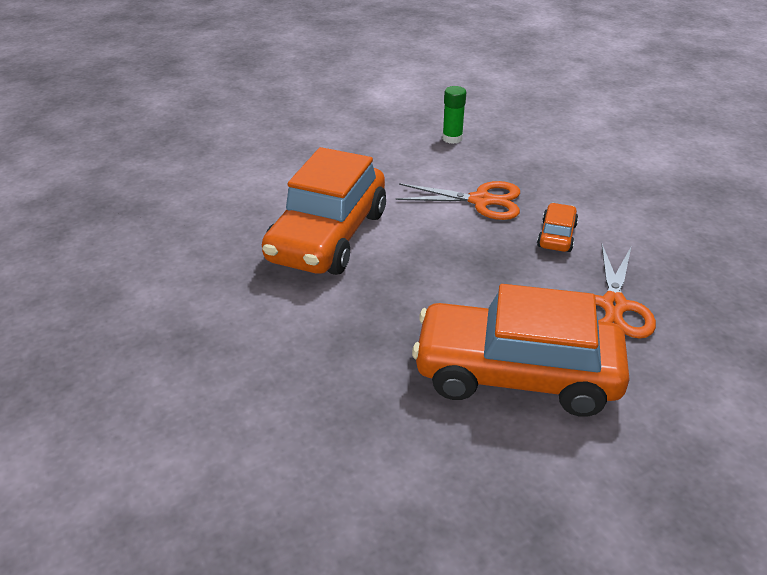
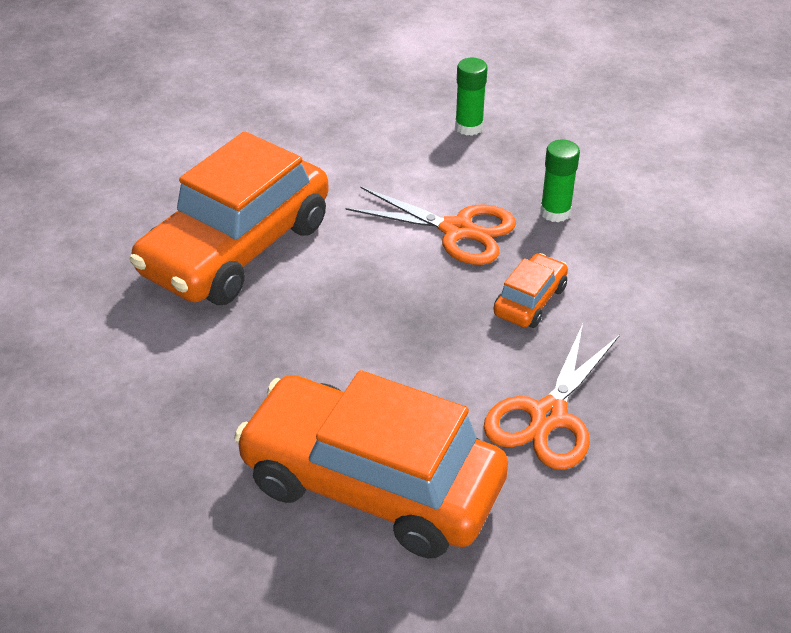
camera: 15 degrees right, 5 degrees up
(540, 180) = (555, 212): none -> green glue stick

